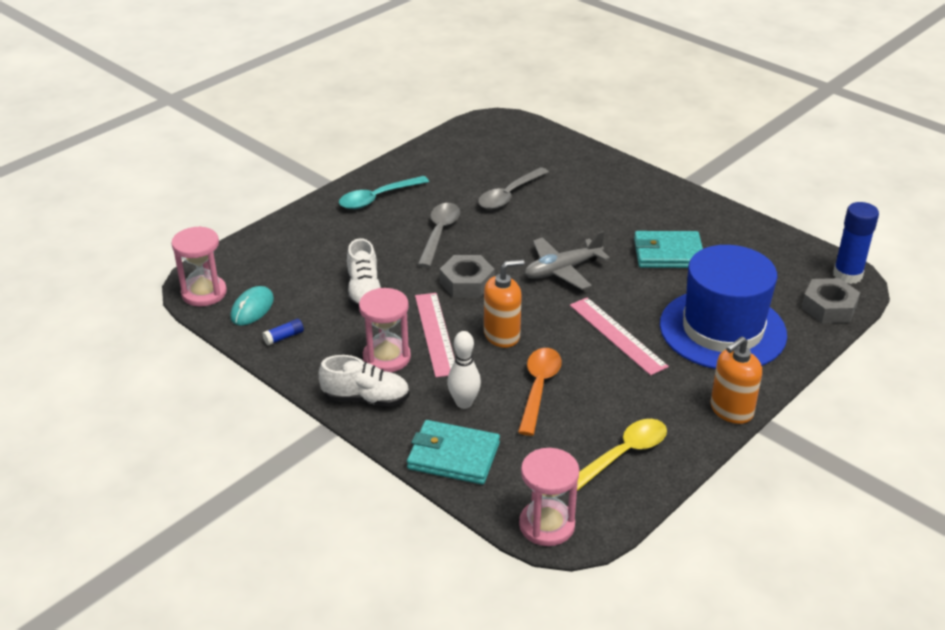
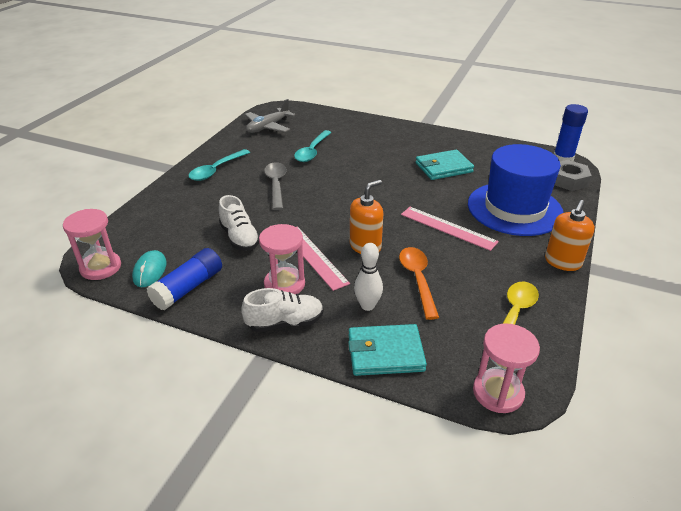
camera: 20 degrees left, 0 degrees up
(284, 337) = (188, 288): blue glue stick -> blue glue stick, size x2.16
(467, 283) = (316, 214): grey nut -> none
(509, 195) = (312, 151): grey spoon -> turquoise spoon
(562, 270) = (380, 192): grey plane -> grey plane (268, 127)

